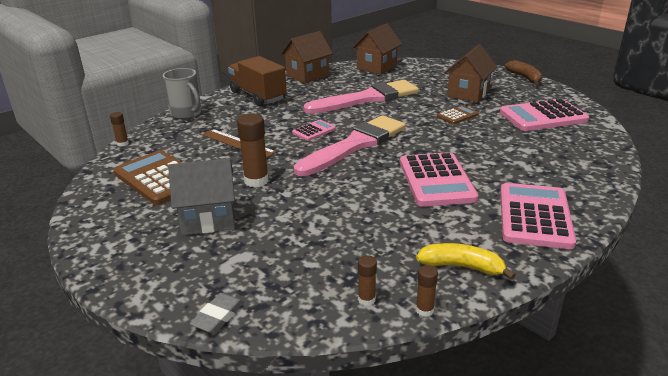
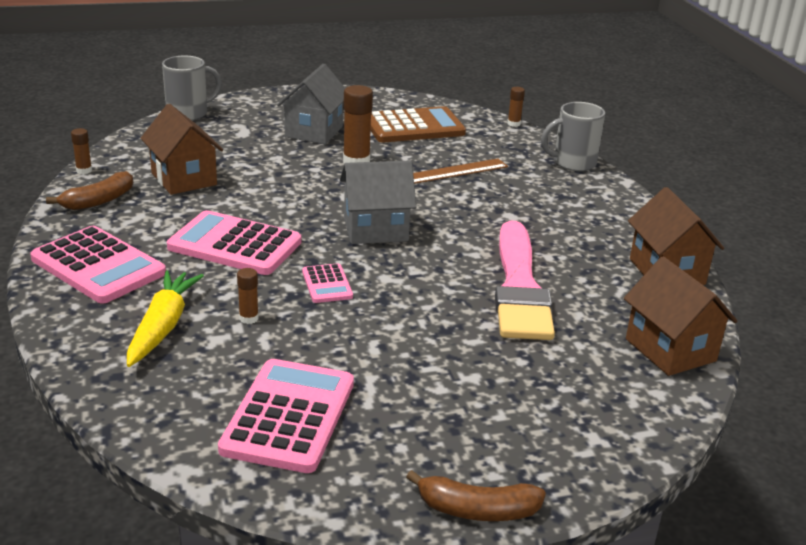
camera: 115 degrees right, 0 degrees up
(218, 316) = (188, 113): grey eraser -> grey mug
(258, 96) = (601, 214): brown truck -> none
(314, 131) = (442, 218): pink calculator -> pink calculator (327, 284)
(355, 145) = (375, 230): pink brush -> grey house
(366, 299) = (127, 156): brown glue stick -> brown glue stick (248, 318)
(457, 115) = (380, 336): brown calculator -> none
(462, 267) = (98, 201): yellow banana -> brown banana
(468, 93) = (457, 389): brown house -> brown house (184, 179)
(545, 167) = (162, 327): none -> yellow carrot

